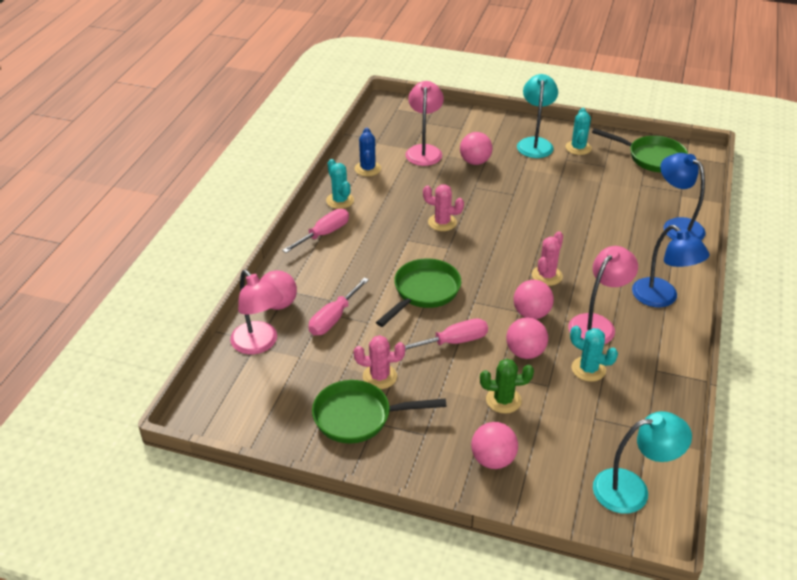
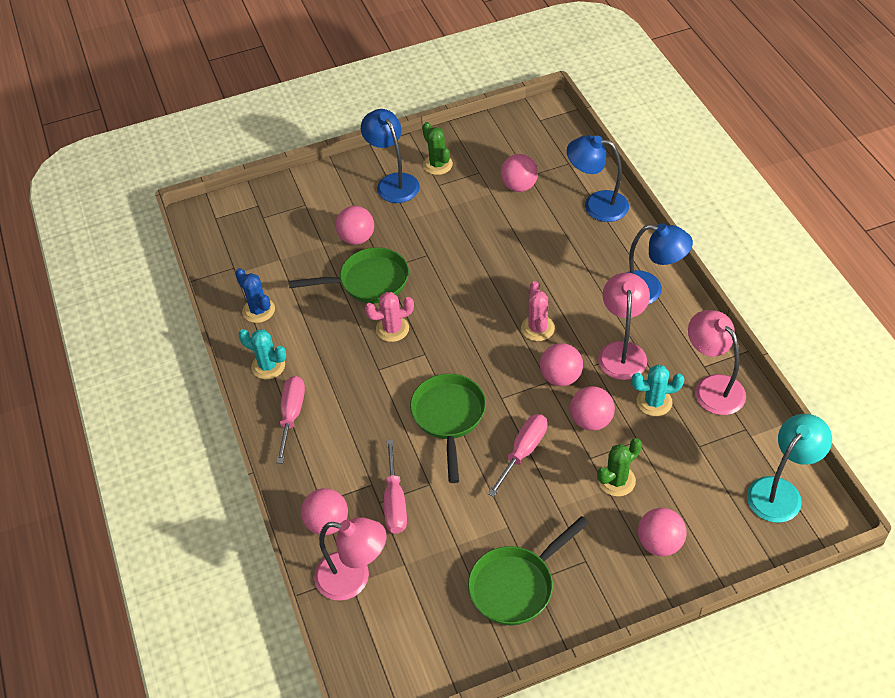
camera: 35 degrees left, 10 degrees up
(379, 376) = (495, 532): pink cactus -> none
(424, 151) = (294, 254): pink lamp -> pink lamp (712, 387)
(535, 143) = (393, 182): turquoise lamp -> blue lamp
(578, 148) = (437, 165): turquoise cactus -> green cactus
(626, 187) = (519, 186): none -> pink ball
(651, 157) = (511, 138): green pan -> green pan (368, 282)

